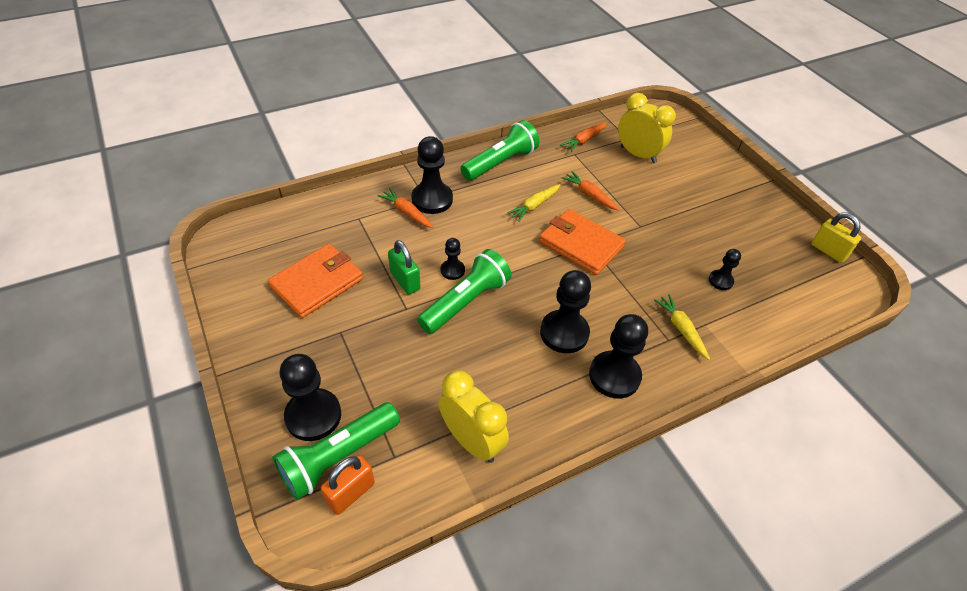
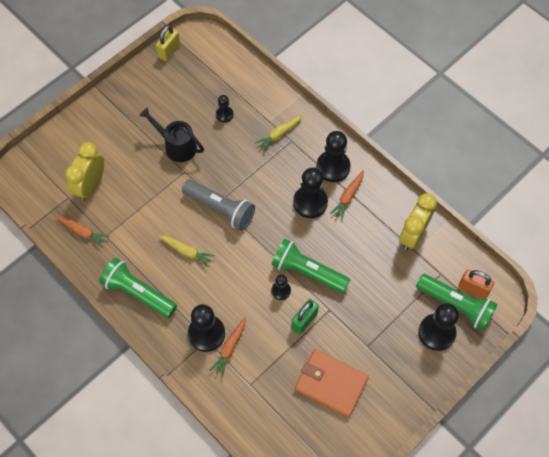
camera: 105 degrees left, 15 degrees up
(580, 244) = (220, 209): orange wallet -> grey flashlight
(589, 195) = (159, 213): orange carrot -> orange carrot (348, 197)
(677, 228) = (177, 146): none -> black watering can

